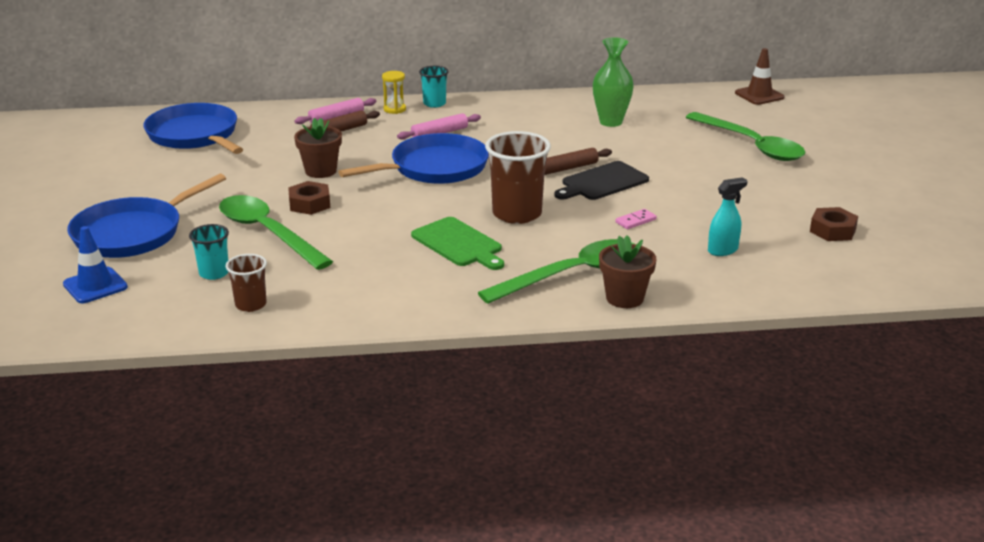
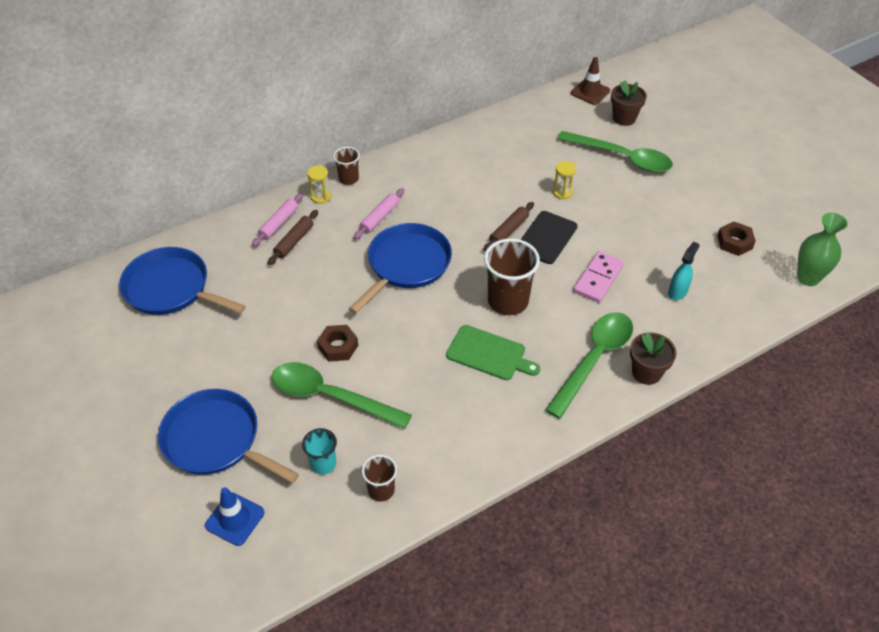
camera: 25 degrees left, 20 degrees up
(132, 233) = (215, 440): blue pan -> blue pan turned 105 degrees clockwise
(321, 171) = (317, 300): brown flower pot -> brown flower pot (624, 118)
(434, 103) = (348, 179): turquoise cup -> brown cup
(611, 122) = (503, 160): green vase -> green vase (808, 278)
(635, 221) = (598, 279): pink domino -> pink domino, size x1.90
(656, 155) = (562, 192): none -> yellow hourglass

